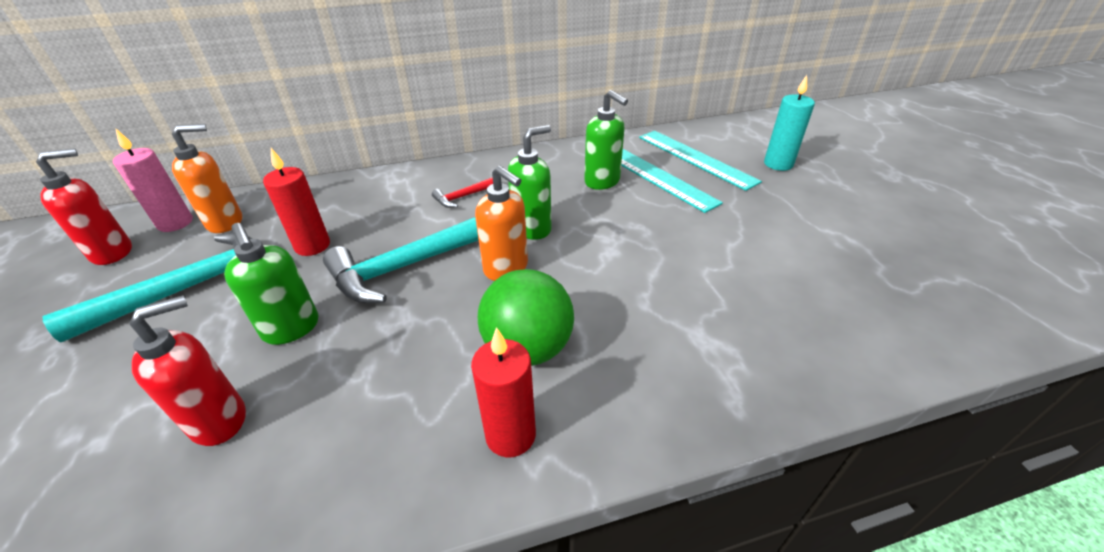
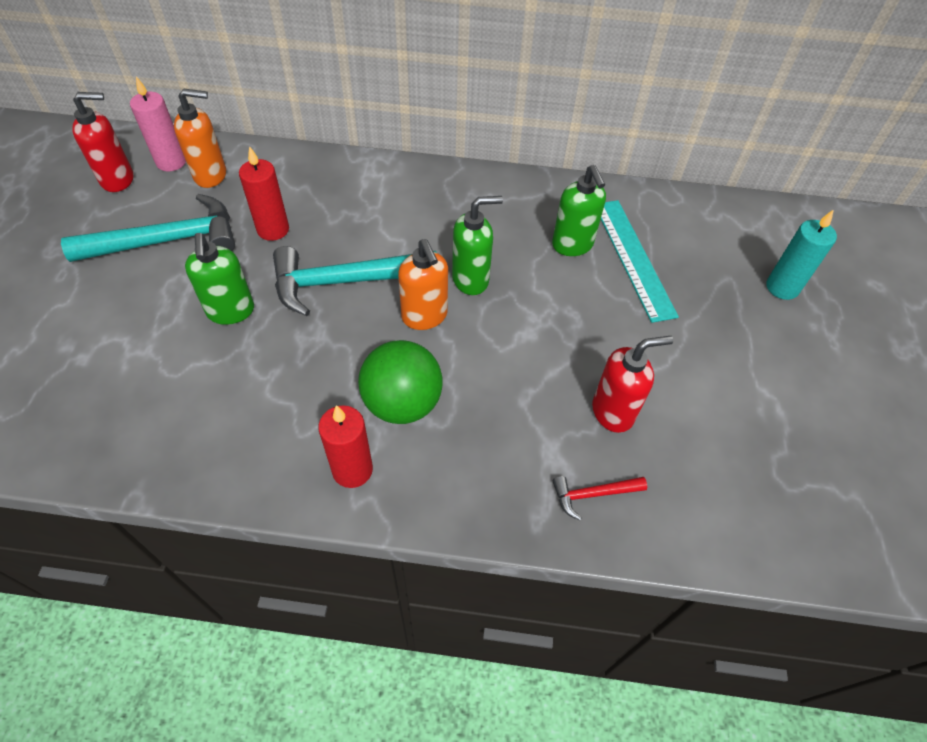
camera: 20 degrees right, 15 degrees up
(220, 420) = (161, 373): red soap dispenser -> red soap dispenser (613, 412)
(464, 196) = (427, 217): red hammer -> red hammer (593, 494)
(696, 158) = (694, 247): turquoise ruler -> none

